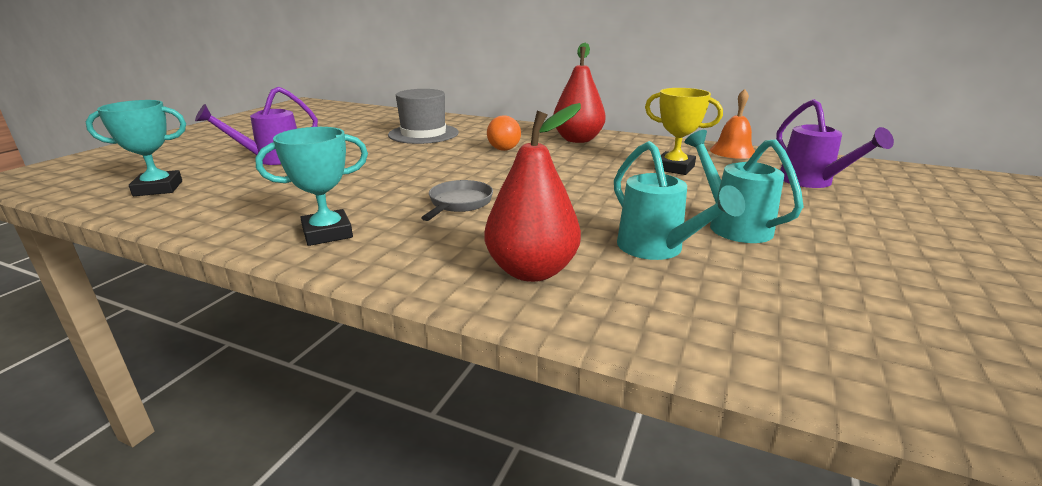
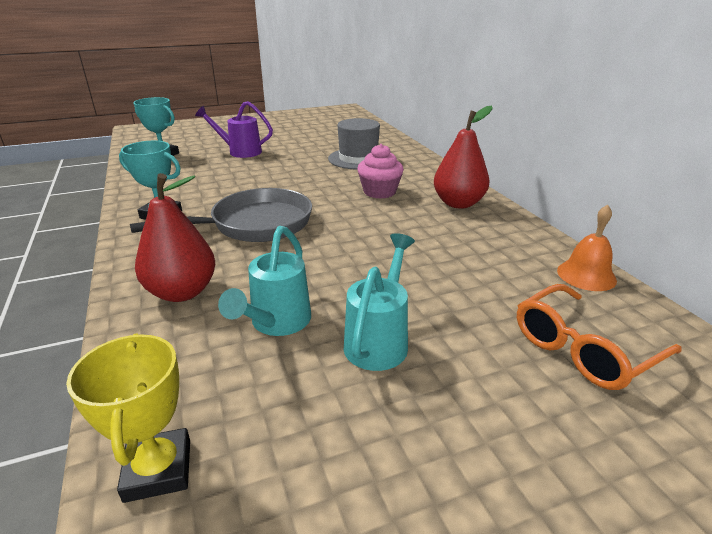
camera: 45 degrees right, 5 degrees up
(459, 204) = (254, 225): grey pan -> grey pan, size x1.89
(504, 149) = (379, 192): orange ball -> pink cupcake
(674, 168) = (473, 265): yellow trophy -> yellow trophy (158, 470)
(812, 182) = (583, 349): purple watering can -> orange glasses

